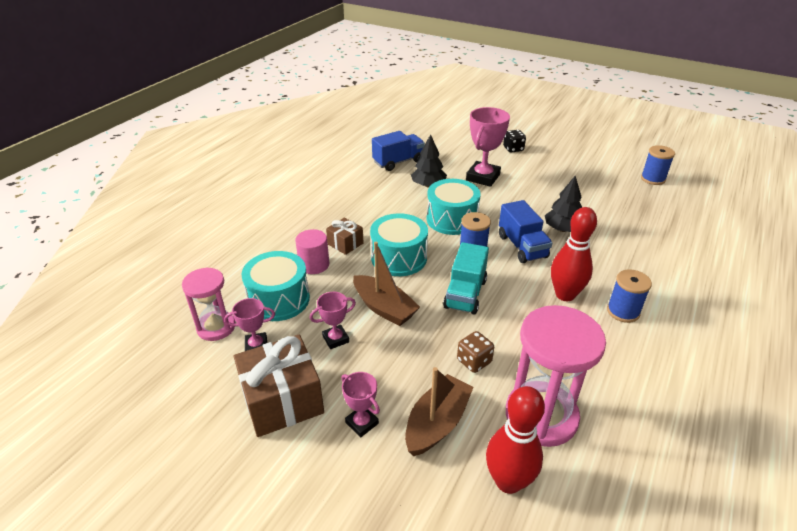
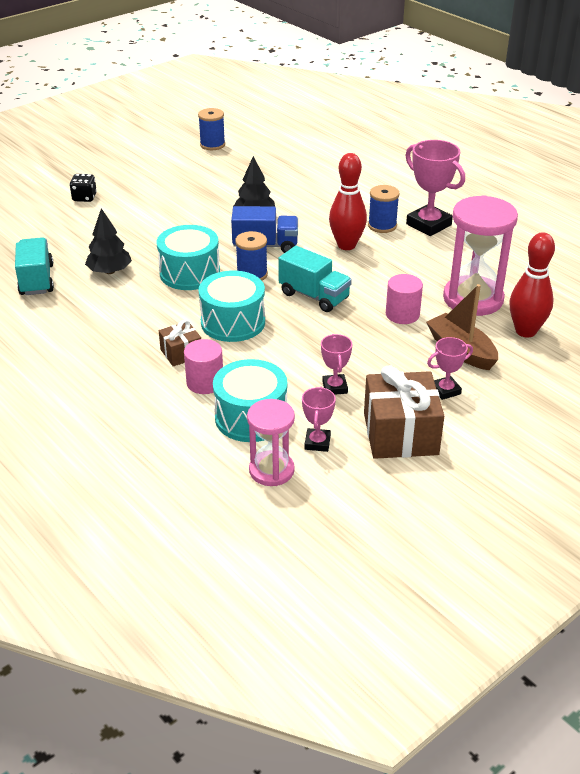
camera: 70 degrees left, 0 degrees up
(384, 308) = (306, 348): brown boat -> none
(398, 162) = (36, 280): blue truck -> turquoise truck
(474, 361) = (402, 314): brown dice -> pink cylinder
(483, 177) = (125, 232): pink trophy -> pink trophy (428, 224)

